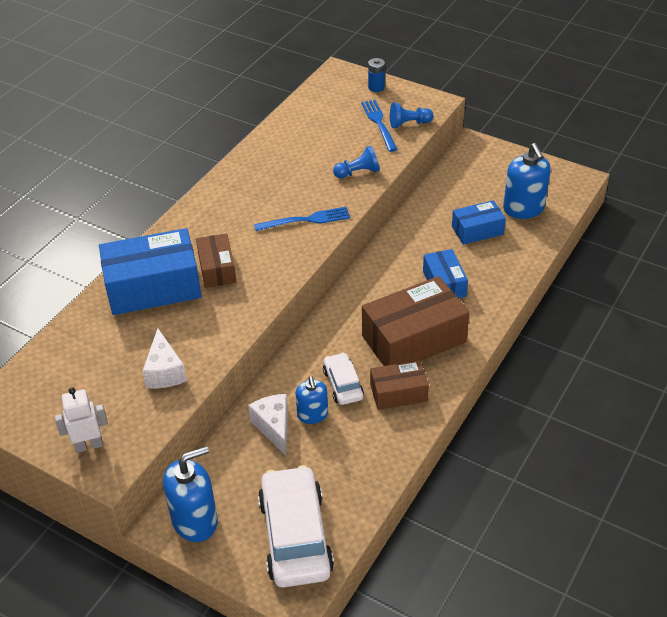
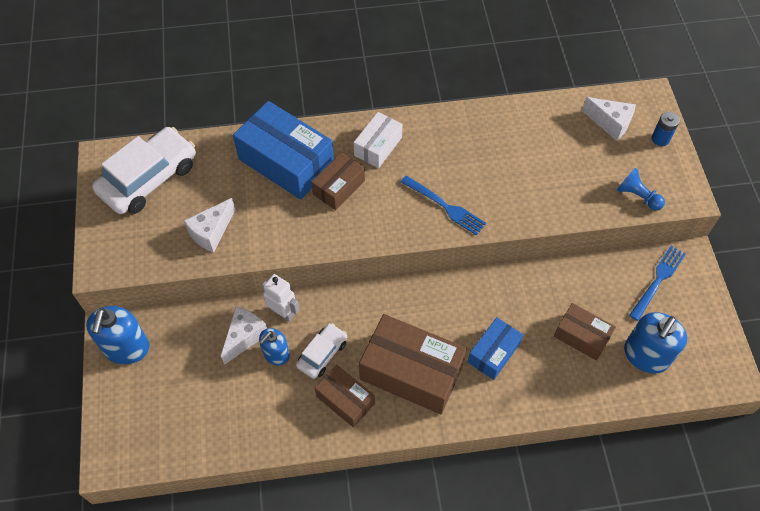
camera: 50 degrees right, 15 degrees up
(89, 445) = (113, 238): white robot -> white robot (283, 312)
(195, 521) = (126, 348): blue soap dispenser -> blue soap dispenser turned 75 degrees clockwise
(207, 226) = (378, 146): none -> white box
(295, 536) = (158, 423): white car -> white car (148, 178)
(335, 101) = (610, 123): none -> white cheese
(358, 172) = (536, 202): blue pawn -> none
(378, 123) = (614, 174): blue fork -> blue fork (658, 280)
(477, 230) = (581, 336): blue box -> brown box

